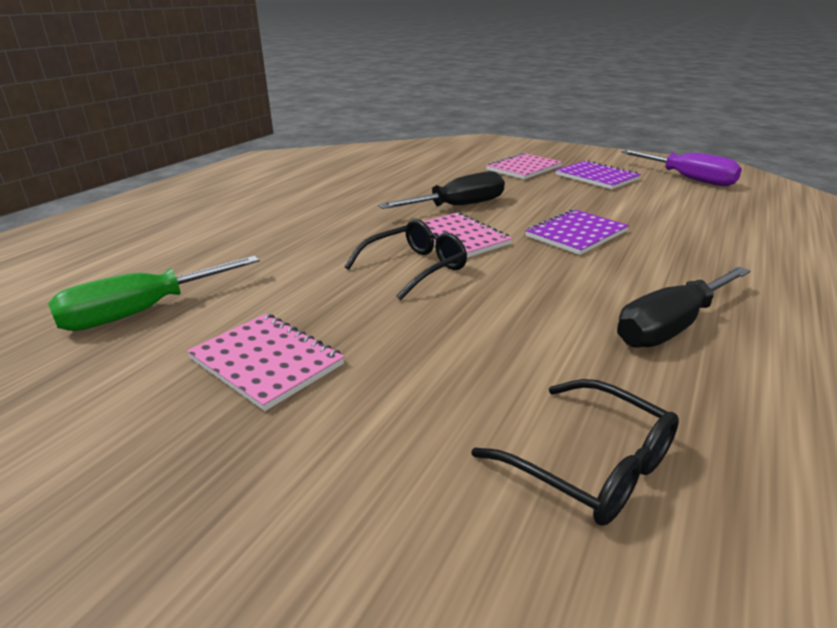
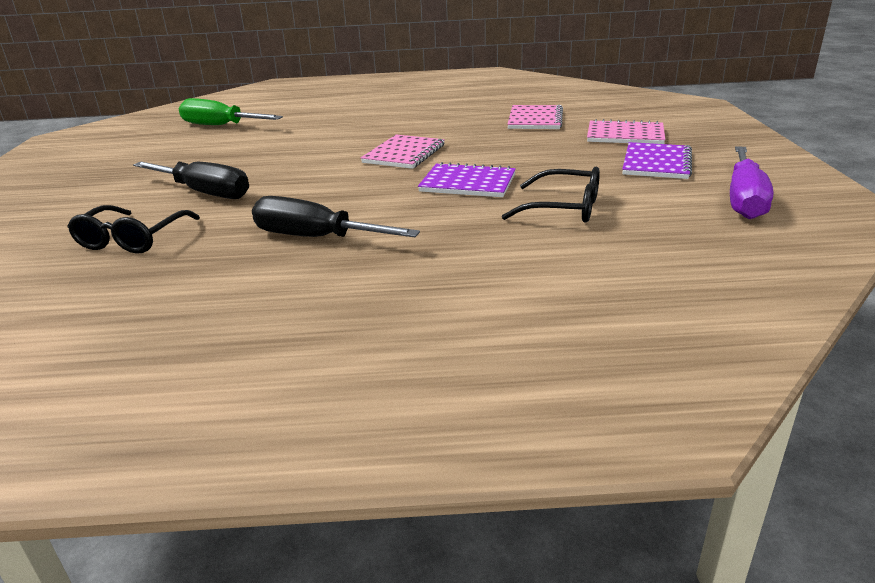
camera: 60 degrees right, 0 degrees up
(266, 362) = (189, 159): pink notebook -> pink notebook (535, 119)
(414, 268) = (334, 156): black glasses -> black glasses (563, 208)
(458, 206) = (473, 139): black screwdriver -> black screwdriver (205, 193)

